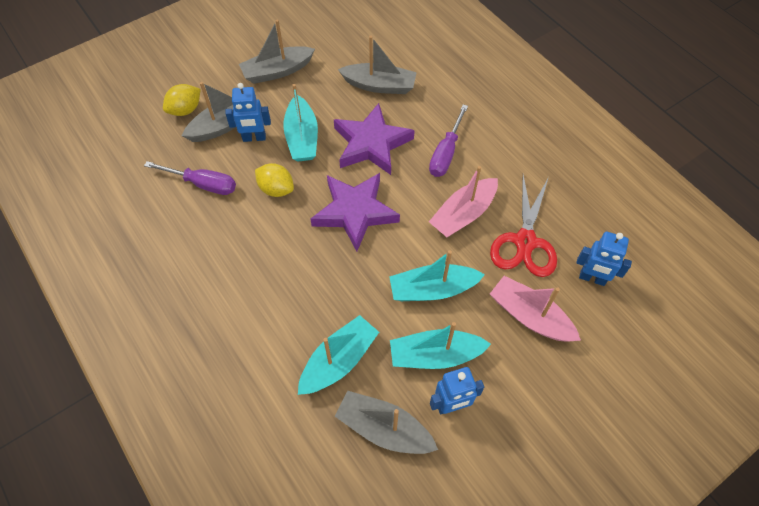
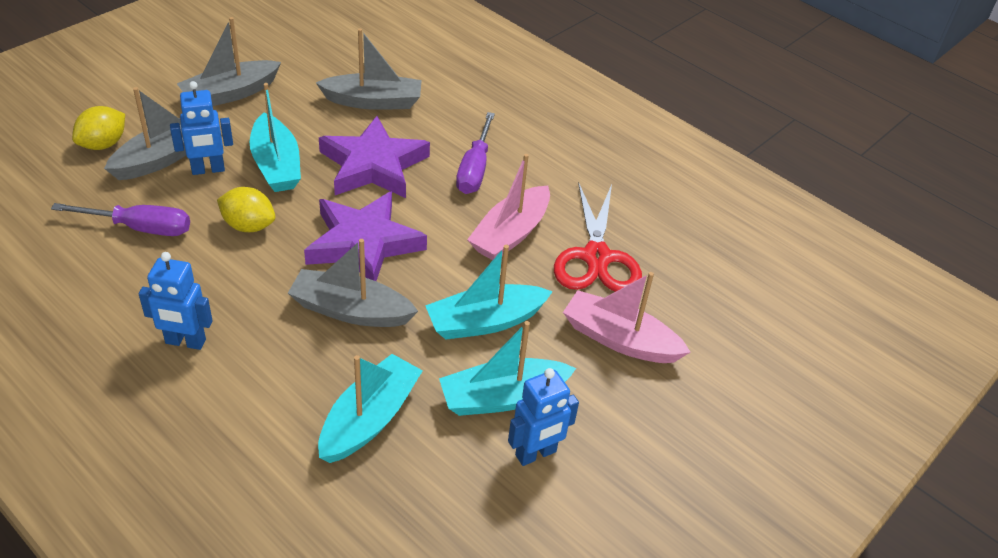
camera: 15 degrees left, 15 degrees down
(384, 428) = (448, 493): grey boat -> grey boat (351, 310)
(592, 278) = (689, 290): blue robot -> blue robot (185, 342)

